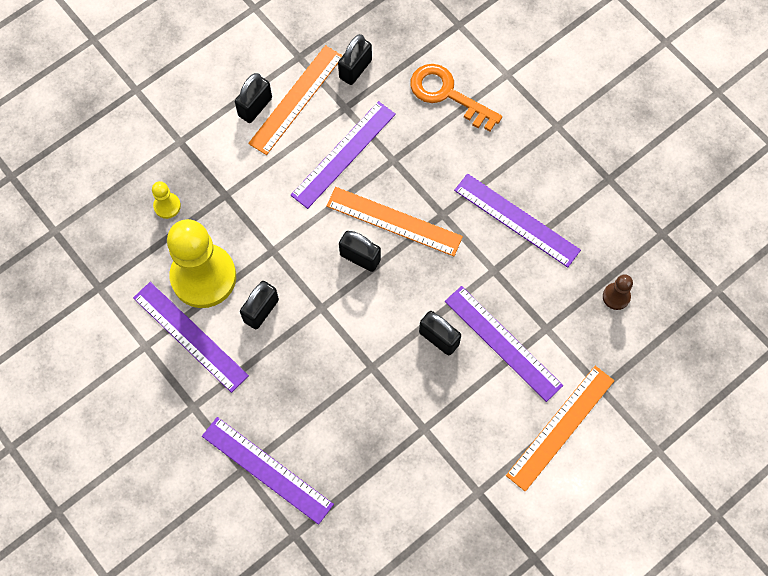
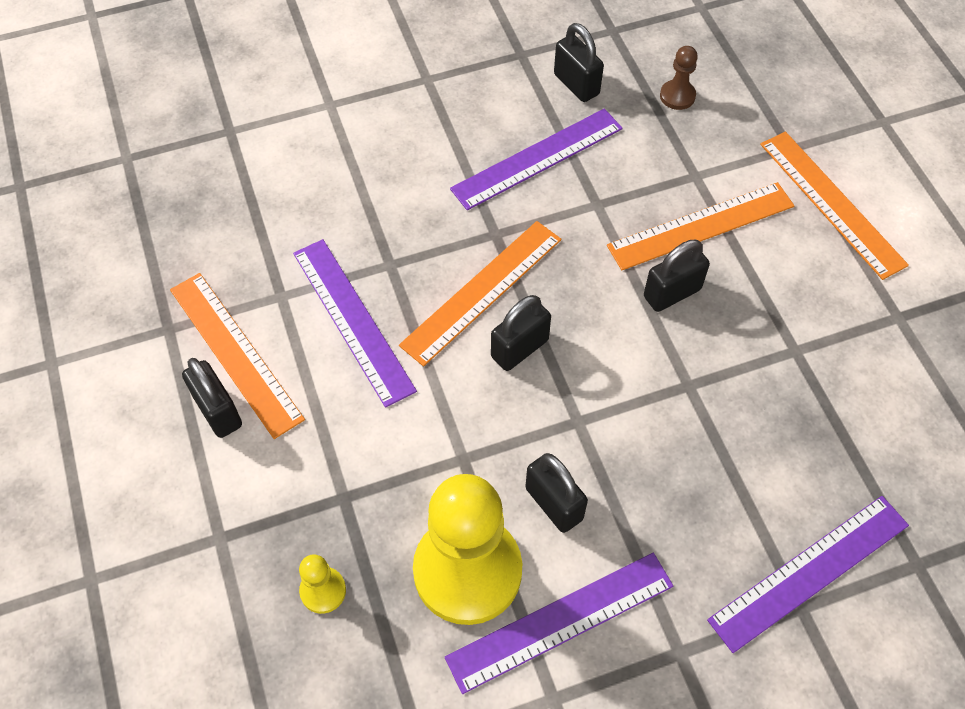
camera: 70 degrees left, 10 degrees down
(355, 69) = (228, 265): black padlock -> black padlock (576, 84)
(447, 94) = (324, 174): orange key -> none
(503, 343) = (701, 226): purple ruler -> orange ruler

